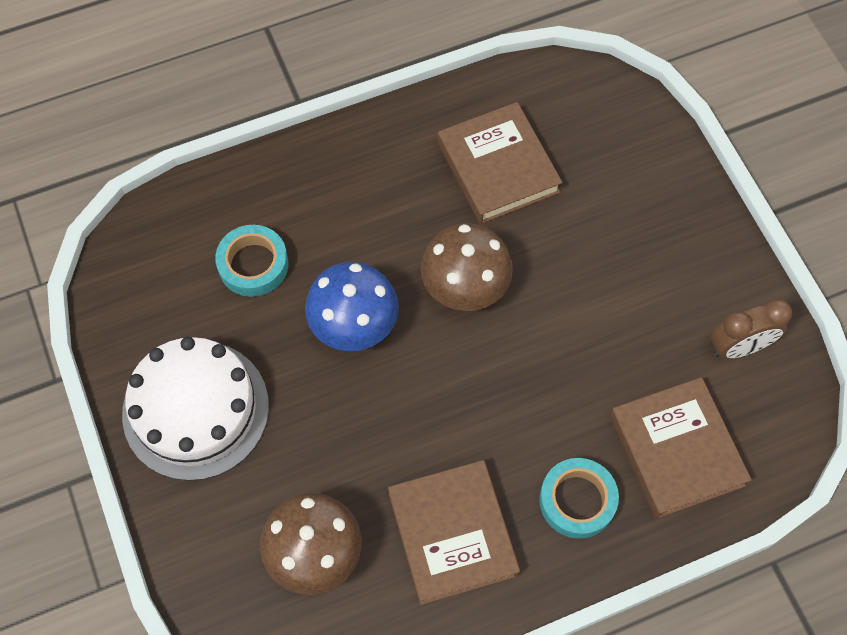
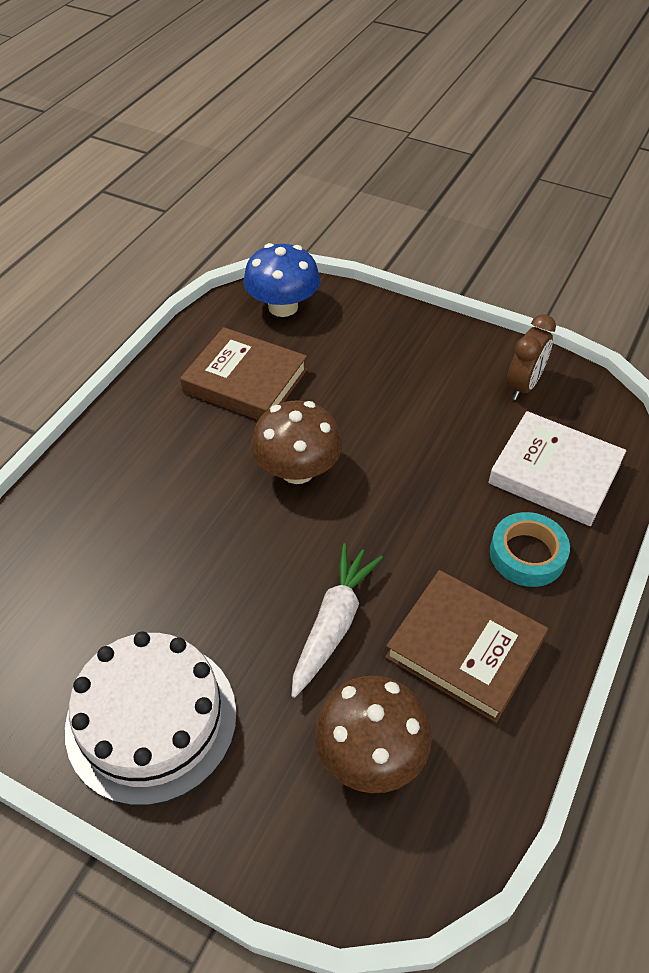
camera: 40 degrees left, 15 degrees down
(253, 264) = (102, 568): turquoise tape -> none
(354, 324) = (234, 554): blue mushroom -> blue mushroom (283, 307)
(375, 438) = (333, 624): none -> white carrot
(676, 450) = (554, 473): brown book -> white book

